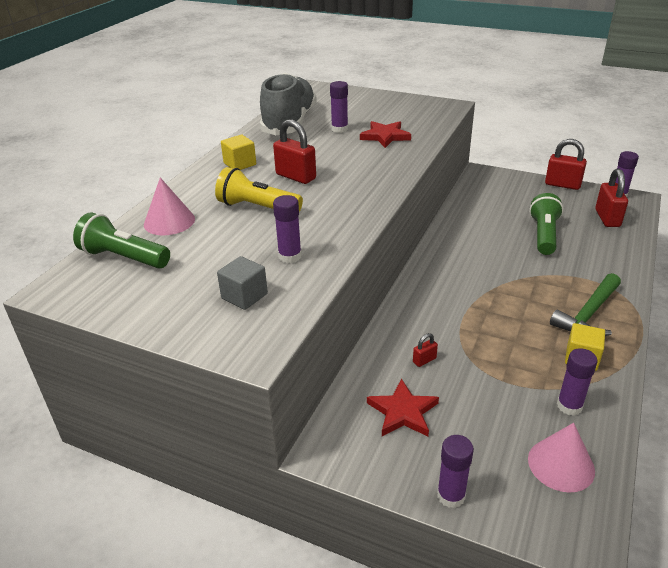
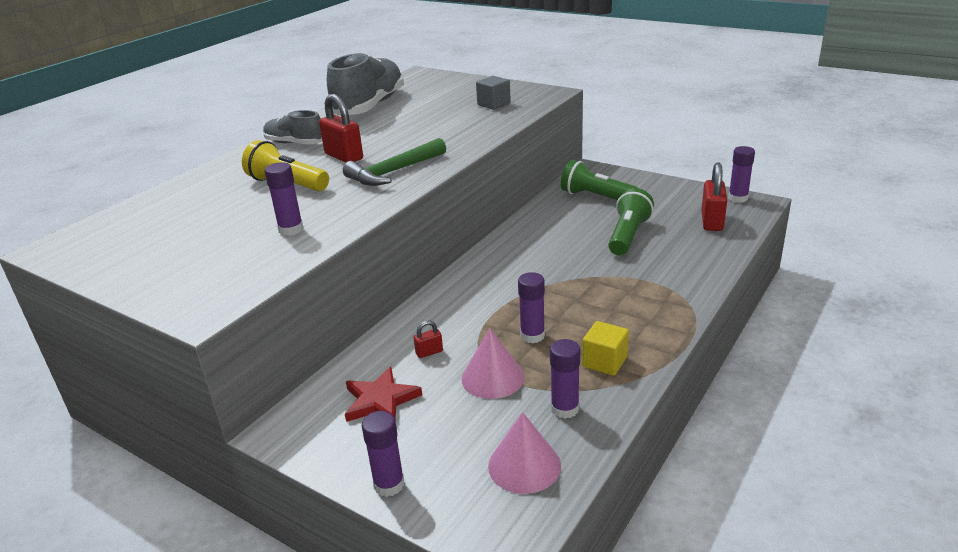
camera: 10 degrees right, 5 degrees down
(124, 258) = (130, 223): green flashlight -> green flashlight (596, 197)
(169, 221) = (193, 193): pink cone -> pink cone (492, 377)
(240, 164) = (295, 143): yellow cube -> grey shoe
(244, 296) = (223, 263): grey cube -> grey cube (494, 104)
(339, 129) = (418, 113): purple glue stick -> purple glue stick (532, 335)
(385, 136) = (461, 121): red star -> none
(562, 185) = (677, 185): red padlock -> none
(588, 314) = (636, 318): green hammer -> green hammer (394, 172)

